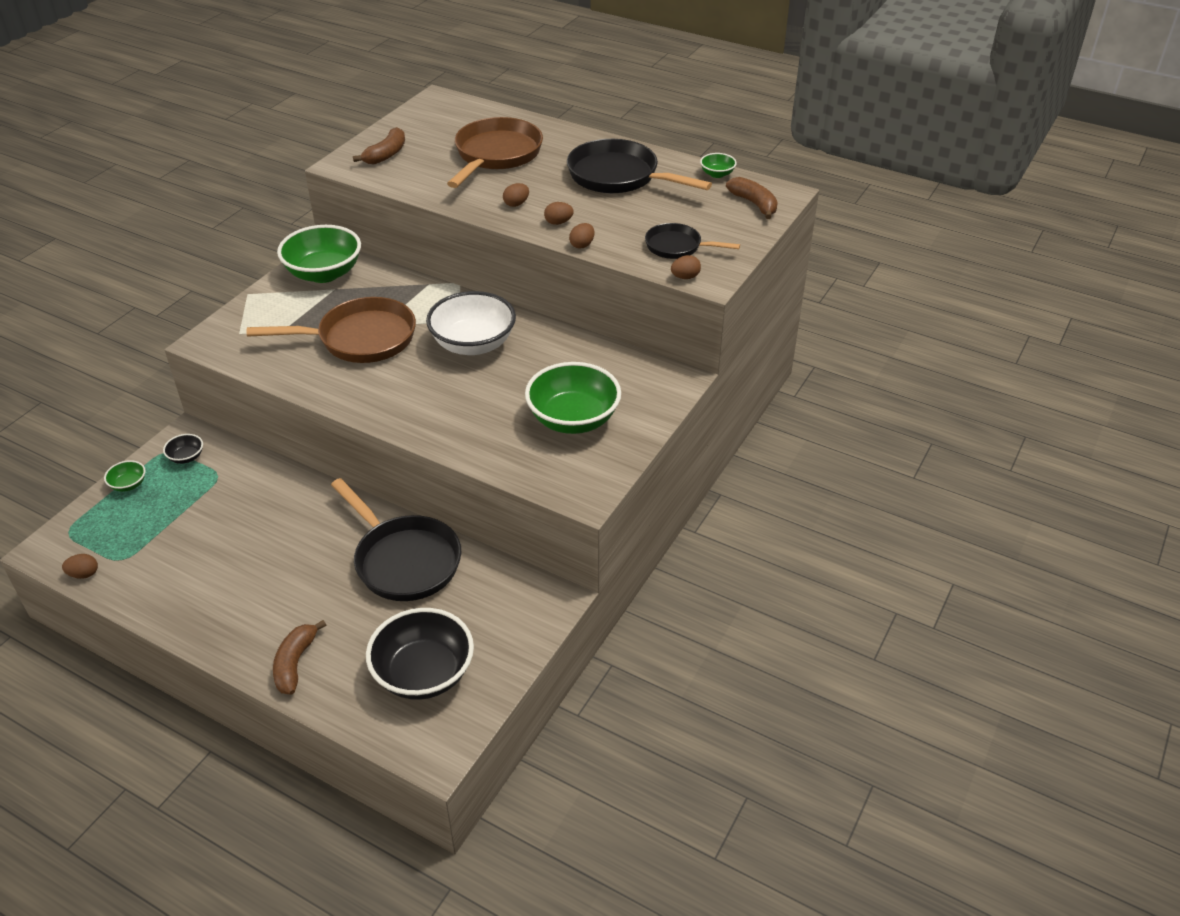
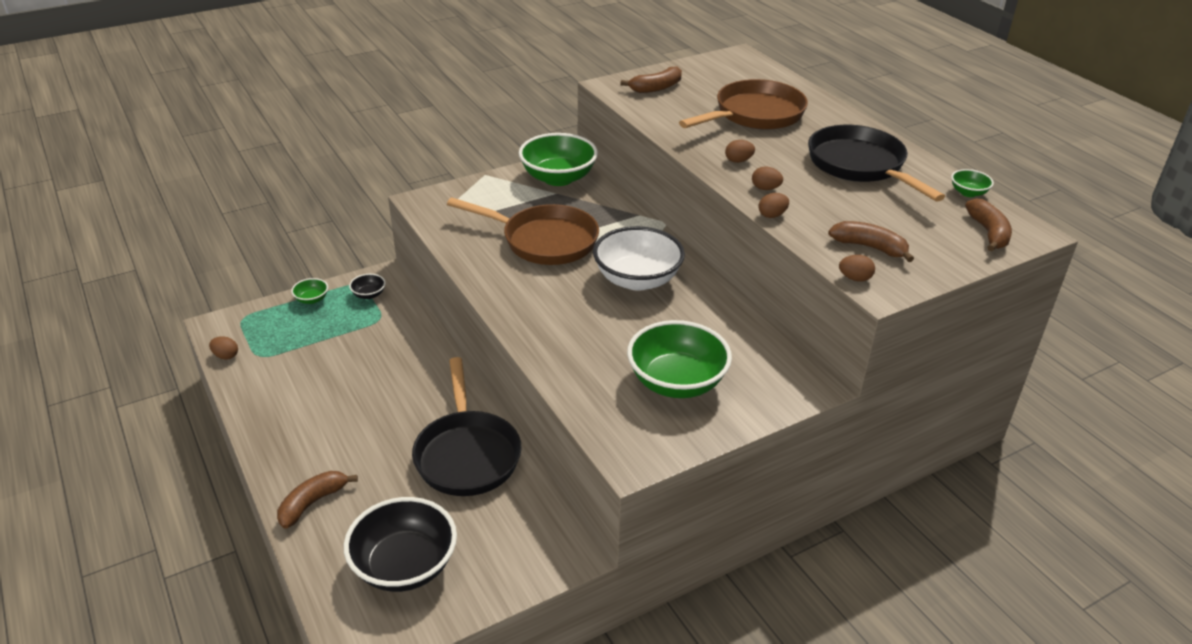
camera: 30 degrees right, 5 degrees down
(677, 247) = (869, 247): black pan -> brown banana

